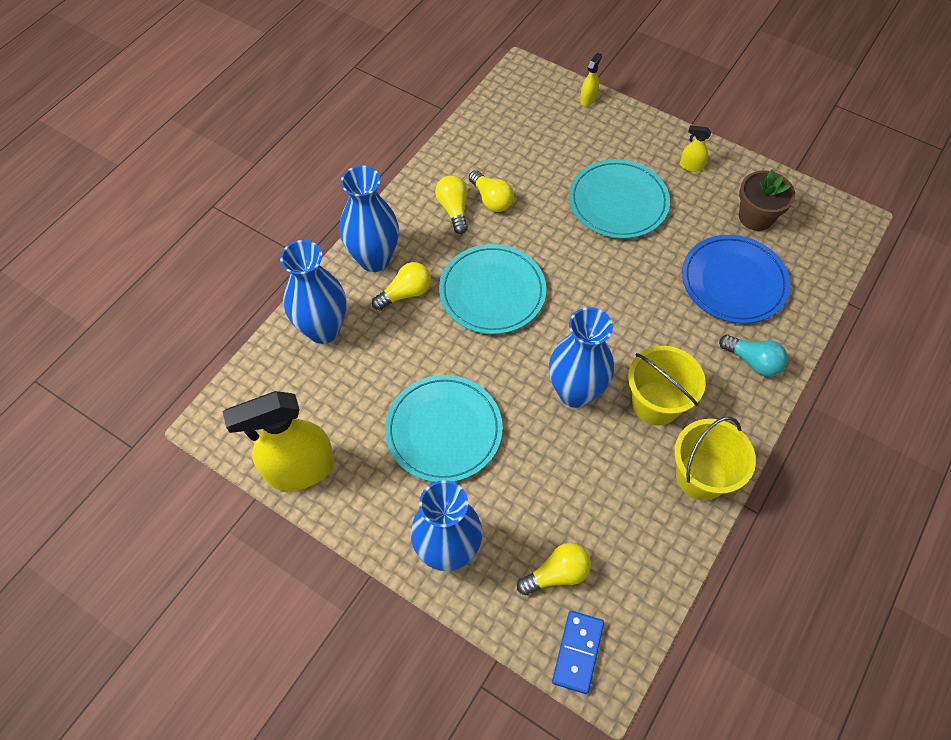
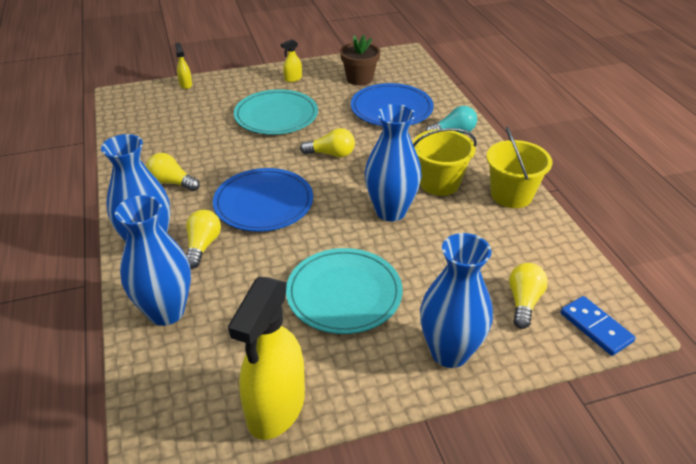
camera: 50 degrees left, 20 degrees down
(491, 199) = (192, 162): yellow light bulb -> yellow light bulb (331, 154)
(492, 292) = (263, 203): turquoise plate -> blue plate

